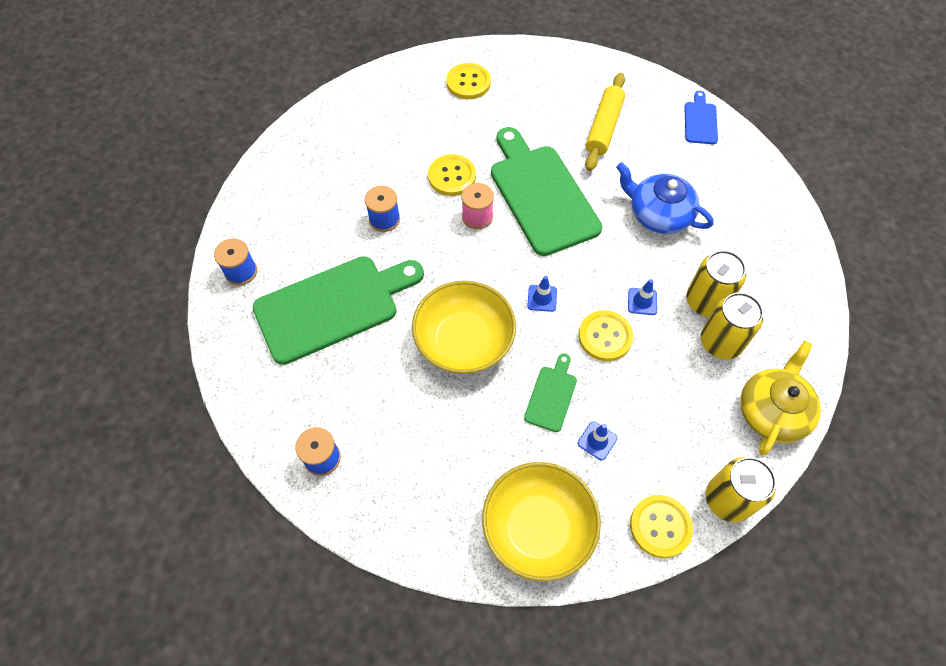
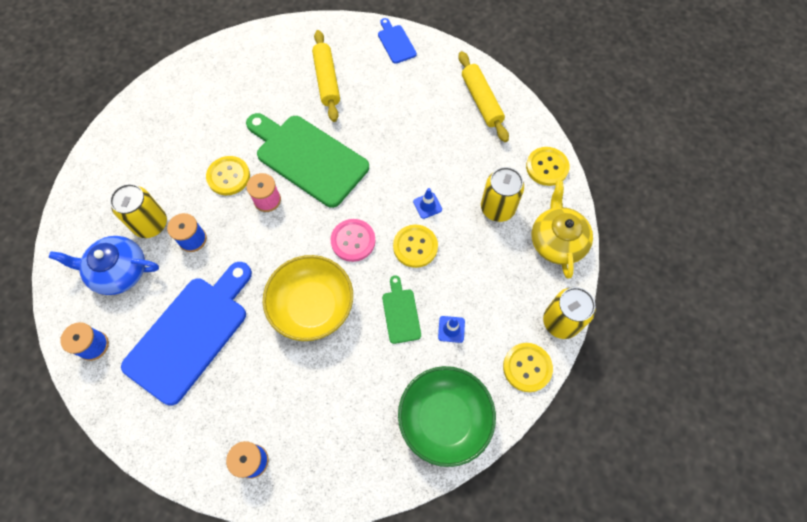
camera: 30 degrees left, 5 degrees up
(333, 307) = (191, 334): green cutting board -> blue cutting board
(468, 82) = (198, 91): yellow button -> yellow button (547, 167)
(538, 528) = (444, 419): yellow bowl -> green bowl
(542, 298) = (353, 241): blue traffic cone -> pink button
(658, 214) = (404, 131): blue teapot -> blue teapot (119, 271)
(706, 301) = (472, 182): yellow can -> yellow can (151, 224)
(765, 222) = (481, 101): none -> yellow rolling pin

